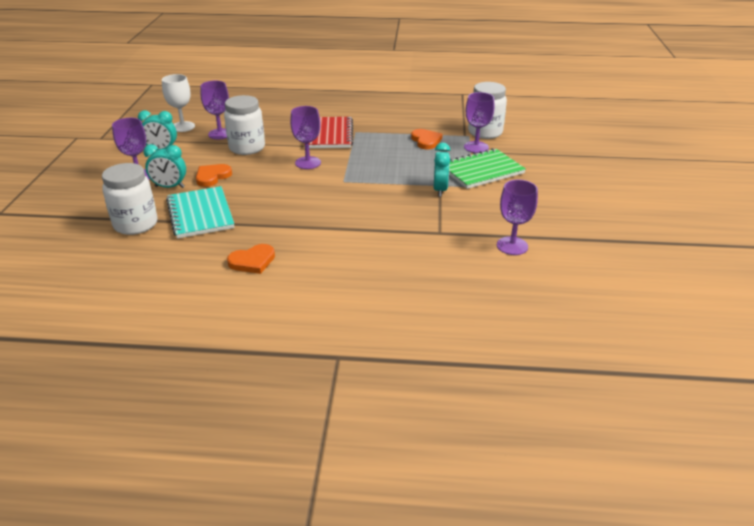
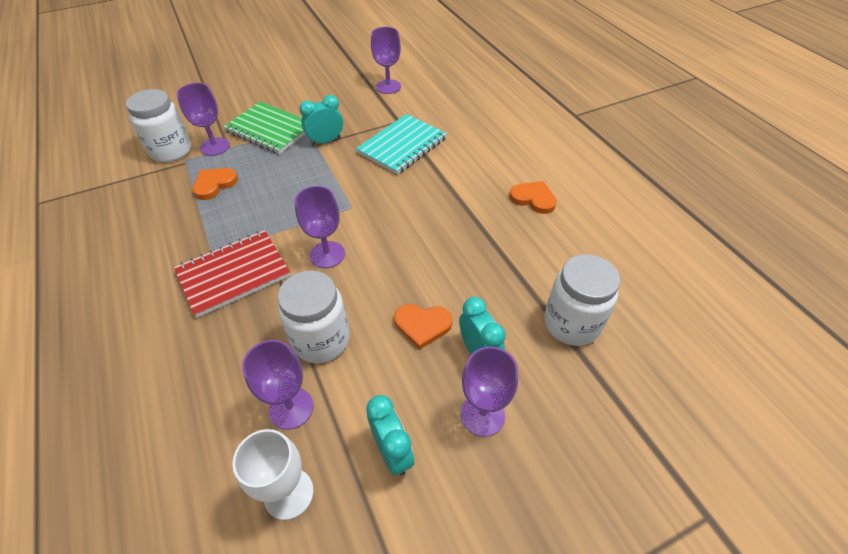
camera: 120 degrees left, 15 degrees up
(200, 214) = (503, 281): turquoise notebook -> turquoise notebook (402, 146)

